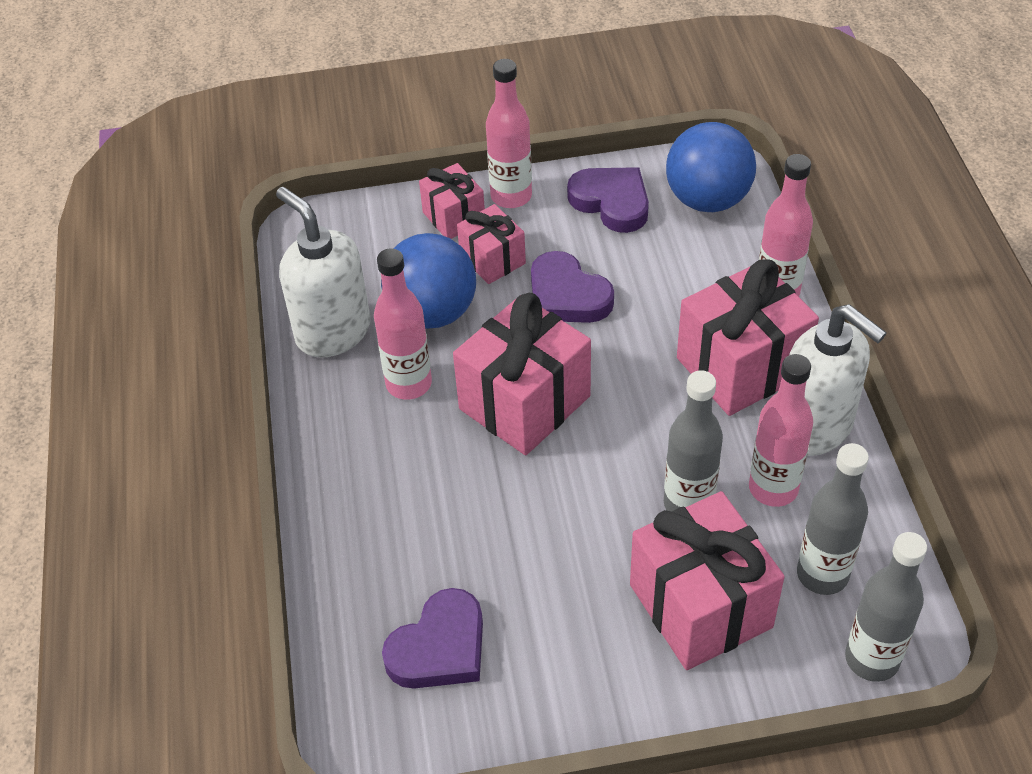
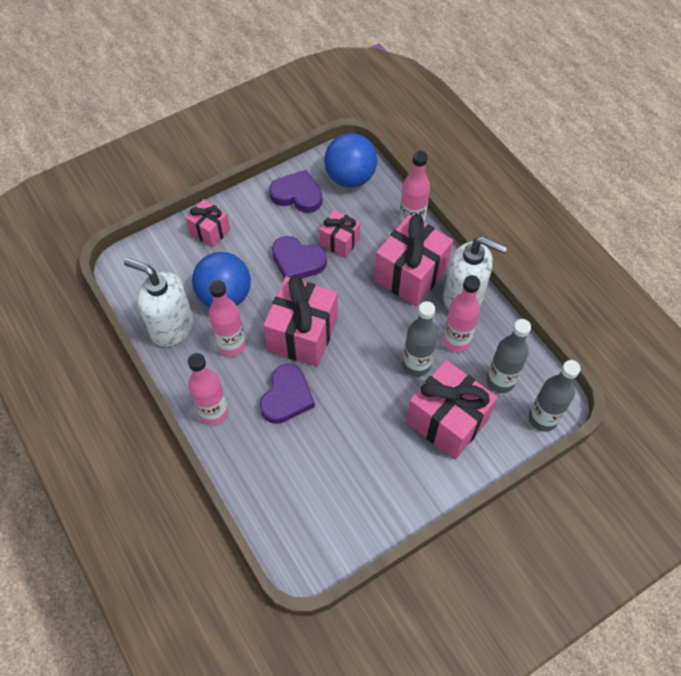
camera: 25 degrees left, 10 degrees up
(439, 647) = (320, 495): purple heart -> purple heart (287, 397)
(492, 259) = (245, 252): pink gift -> pink gift (339, 241)
(511, 196) = (237, 208): pink bottle -> pink bottle (214, 412)

